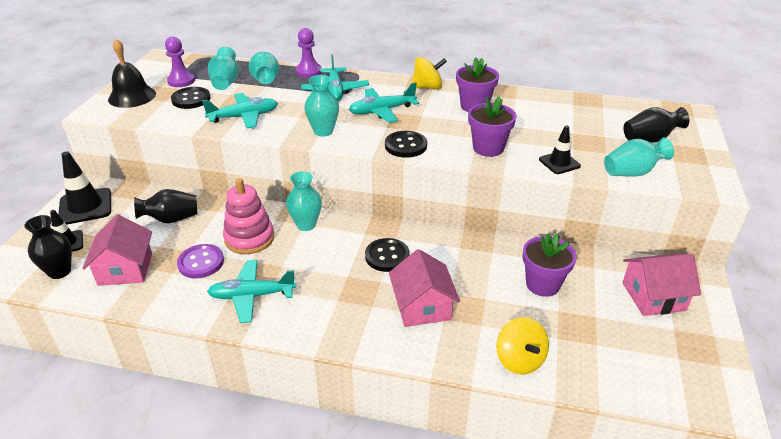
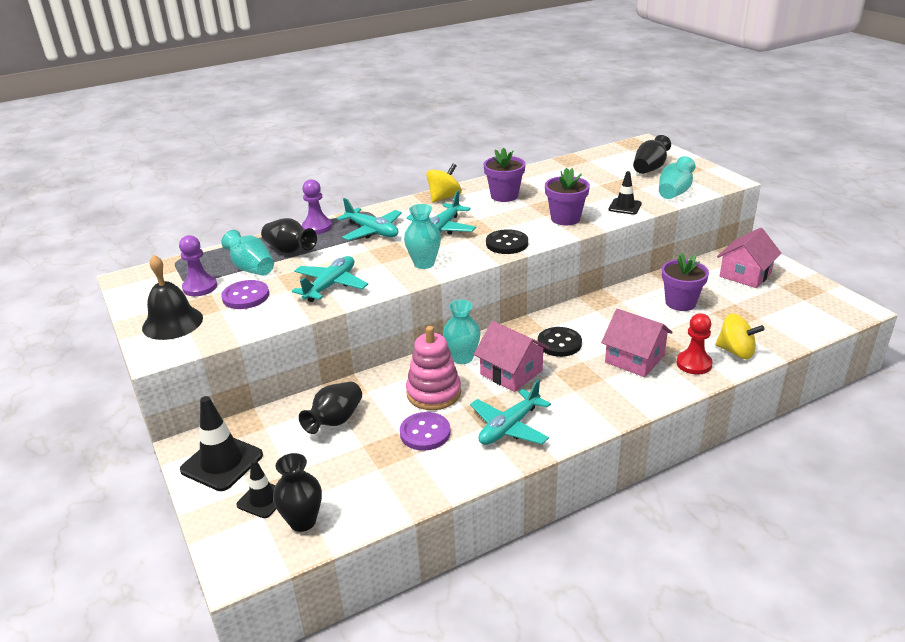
camera: 40 degrees left, 5 degrees down
(125, 269) = (365, 479): pink house -> pink house (511, 372)
(191, 99) = (246, 296): black button -> purple button
(265, 80) = (289, 250): turquoise vase -> black vase
(463, 344) = (694, 364): none -> red pawn

